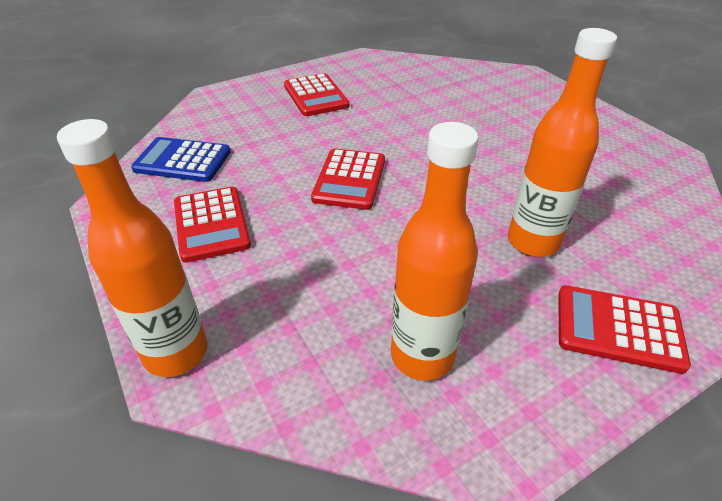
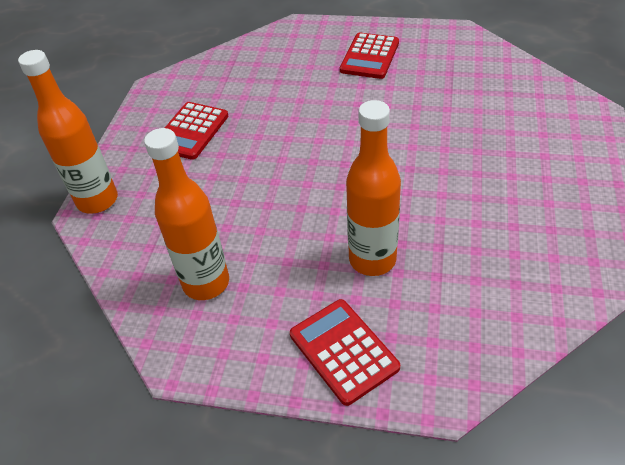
camera: 45 degrees right, 5 degrees up
(182, 161) = (222, 75): blue calculator -> none
(349, 179) = (308, 142): red calculator -> none

